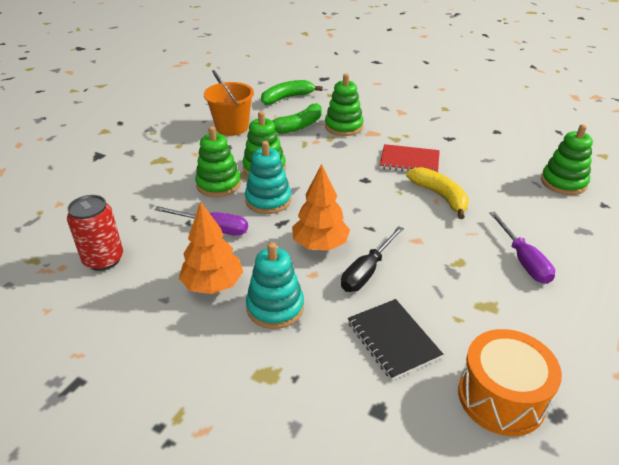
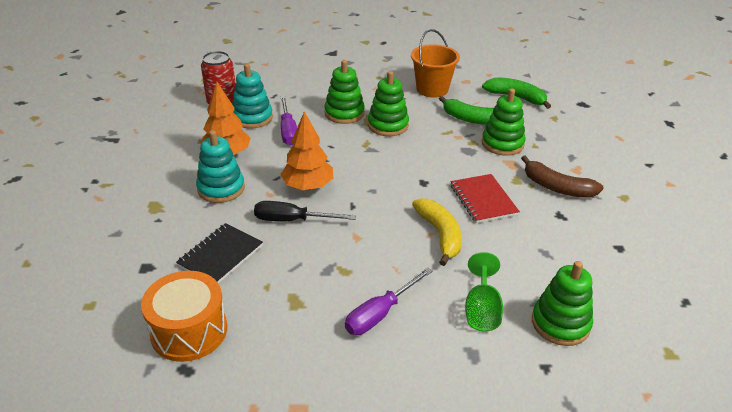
camera: 60 degrees right, 0 degrees up
(268, 200) = (344, 142): turquoise stacking toy -> turquoise stacking toy (252, 118)
(416, 127) = (557, 187): none -> brown banana
(440, 196) = (440, 235): yellow banana -> yellow banana turned 45 degrees counterclockwise
(537, 209) = (481, 310): none -> green goblet

